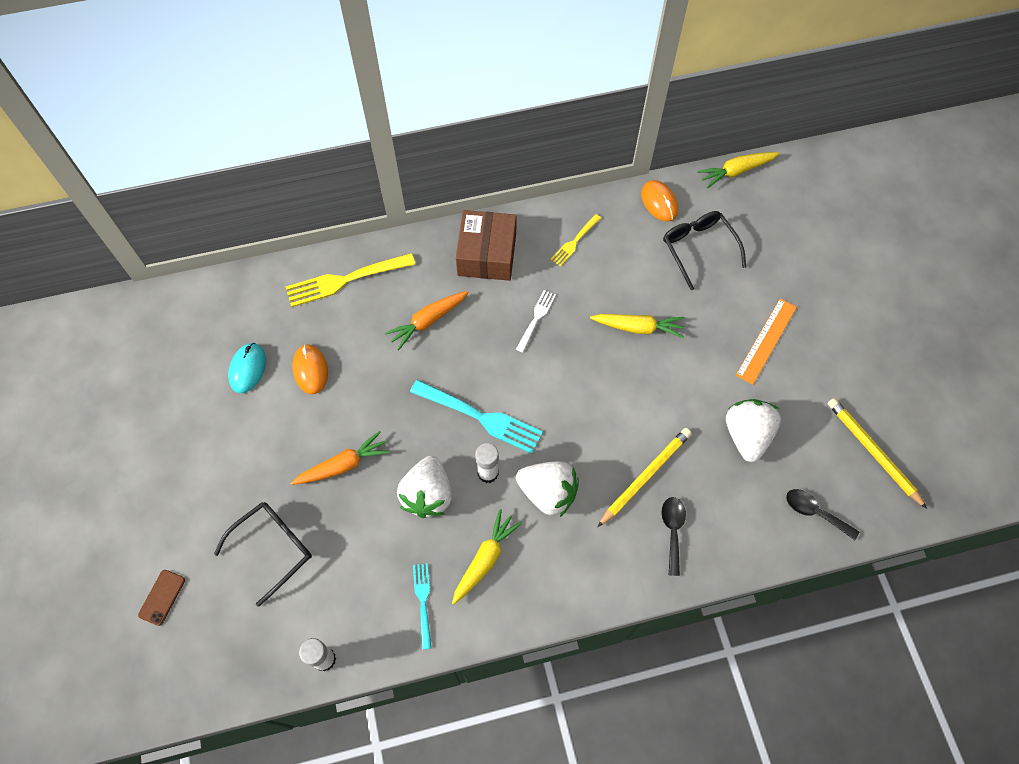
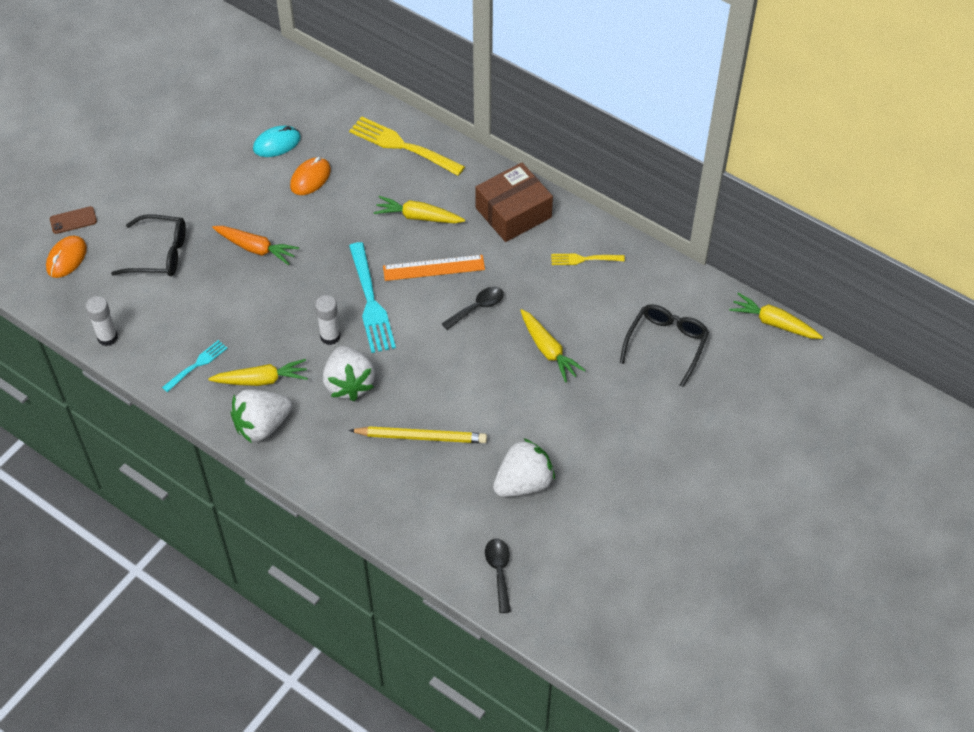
camera: 50 degrees right, 10 degrees down
(428, 321) = (419, 217): orange carrot -> yellow carrot
(428, 494) = (279, 312): white strawberry -> white strawberry (262, 425)
(536, 319) = (488, 280): white fork -> none
(659, 202) = (683, 290): orange mouse -> orange mouse (66, 258)
(672, 530) = (392, 483): black spoon -> black spoon (478, 307)
(766, 340) = (626, 444): orange ruler -> orange ruler (434, 268)
(873, 452) = (595, 582): yellow pencil -> none

